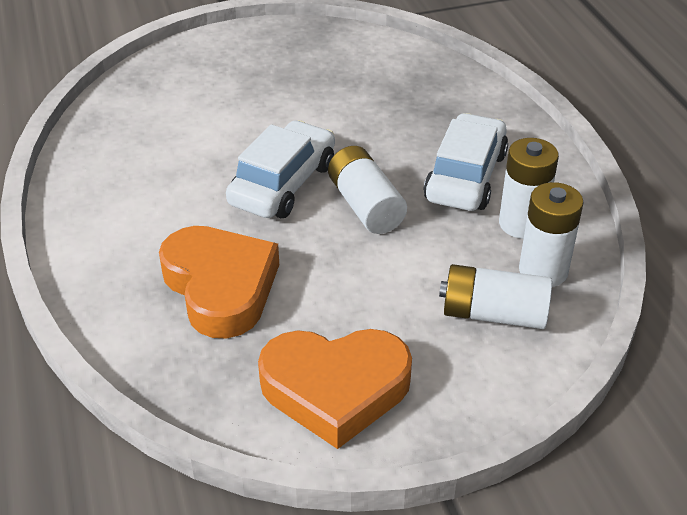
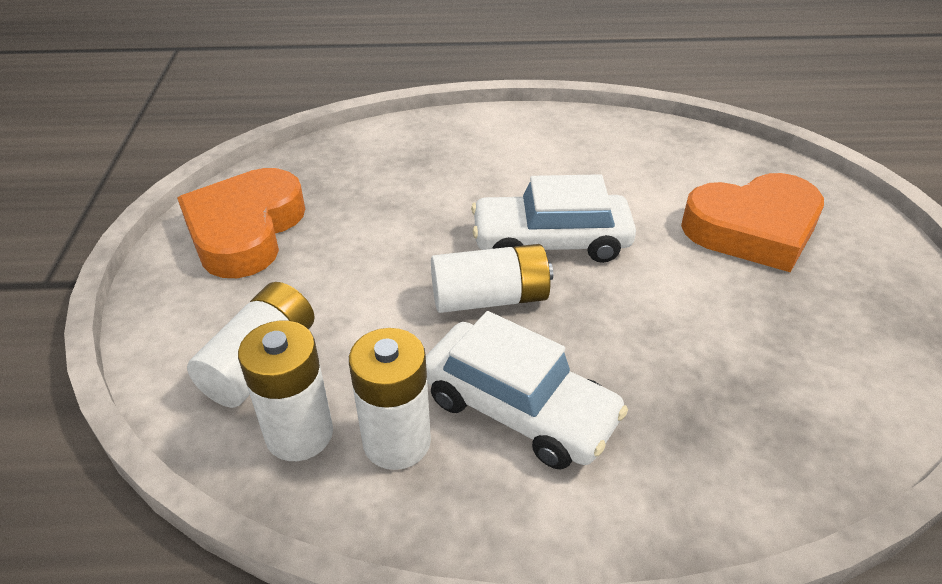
camera: 105 degrees right, 0 degrees up
(220, 287) = (409, 185): orange heart -> orange heart (753, 229)
(283, 184) = (551, 242): white car -> white car turned 135 degrees clockwise

